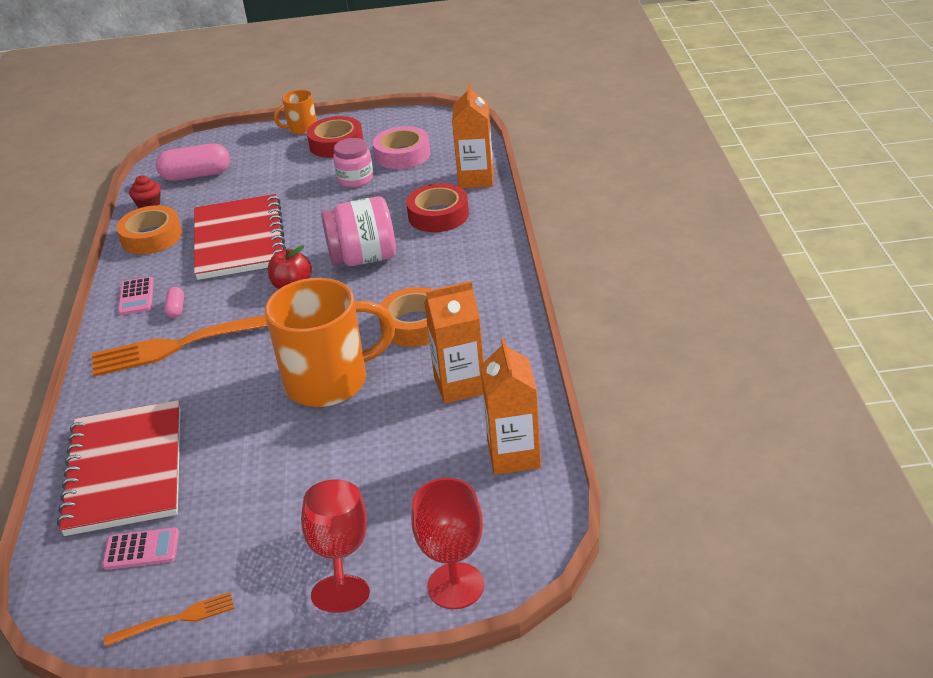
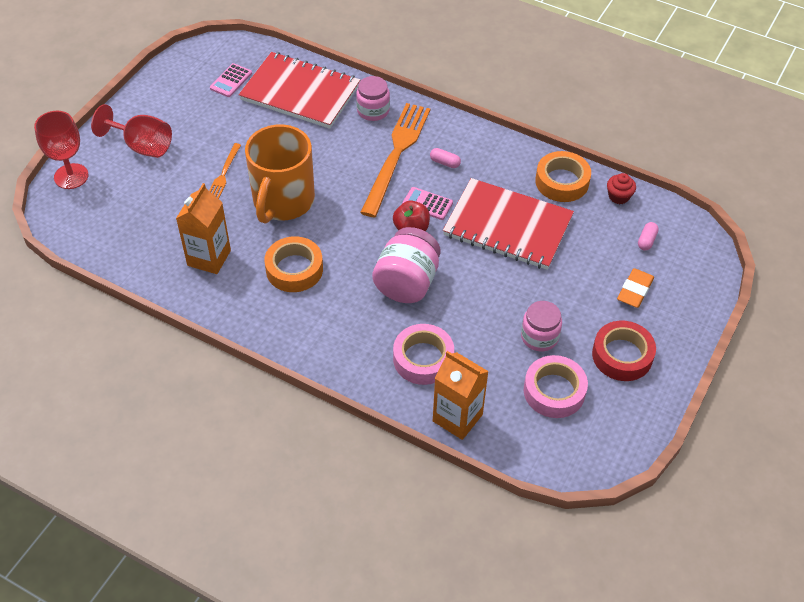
camera: 120 degrees right, 15 degrees up
(121, 394) = (373, 110): none -> pink jar
(136, 297) = (481, 149): pink calculator -> pink calculator (427, 204)
(175, 619) = (171, 78): orange fork -> orange fork (224, 173)
(196, 175) = (646, 240): pink capsule -> pink capsule, size x0.47
(261, 161) = (635, 290): none -> orange eraser
(301, 128) = (680, 346): orange mug -> none
(438, 215) = (423, 359): red tape -> pink tape
(514, 455) = (124, 248): orange carton -> none

